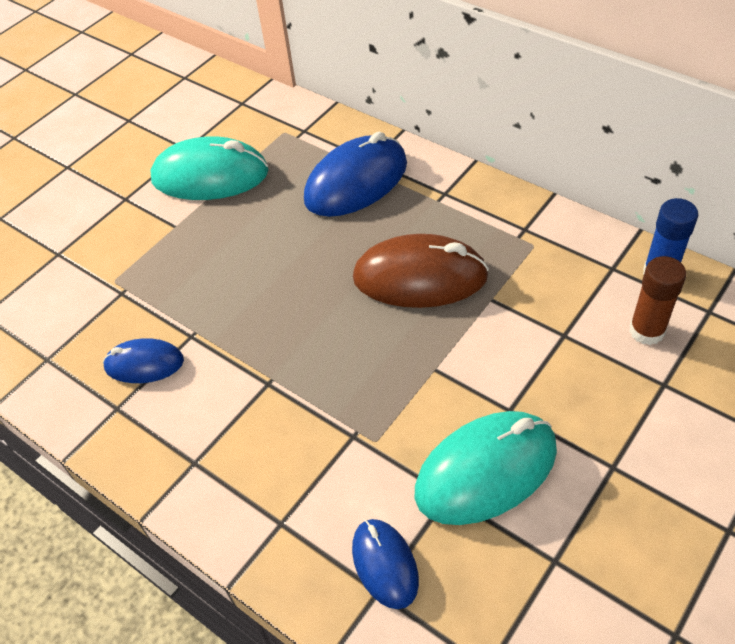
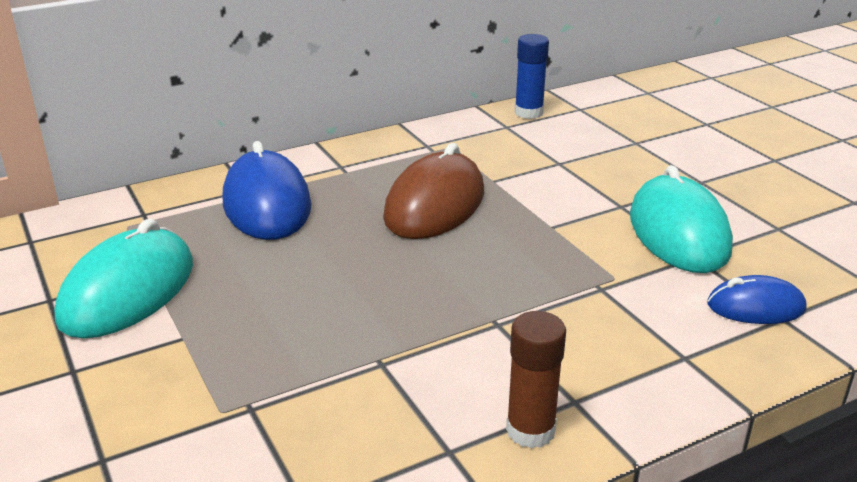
camera: 70 degrees left, 20 degrees down
(144, 364) = (395, 411): blue mouse -> none
(646, 331) = (581, 133): brown glue stick -> brown glue stick (530, 430)

